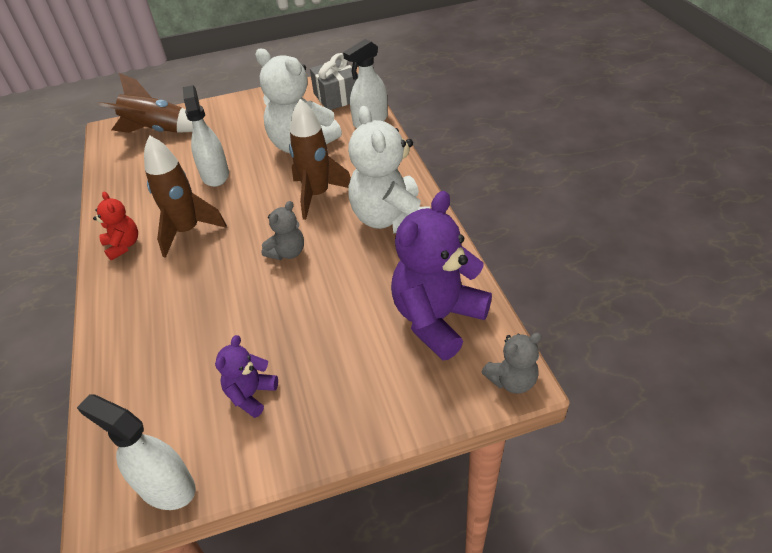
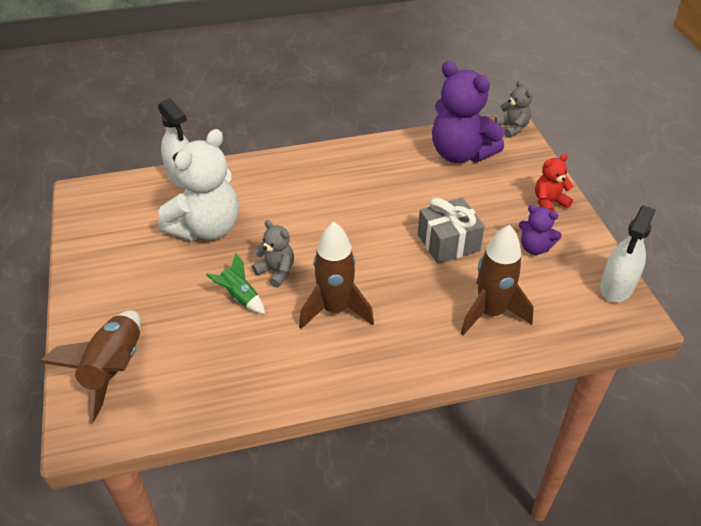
camera: 90 degrees left, 0 degrees up
(123, 245) = (349, 363): red teddy bear -> red teddy bear (549, 203)
(215, 175) = (240, 297): white spray bottle -> green rocket
(287, 252) = (379, 233): grey teddy bear -> grey teddy bear (276, 271)
(317, 195) = (299, 215): brown rocket -> brown rocket (490, 313)
(337, 97) = (119, 201): grey gift -> grey gift (448, 243)
(390, 219) = (345, 170): white teddy bear -> none

